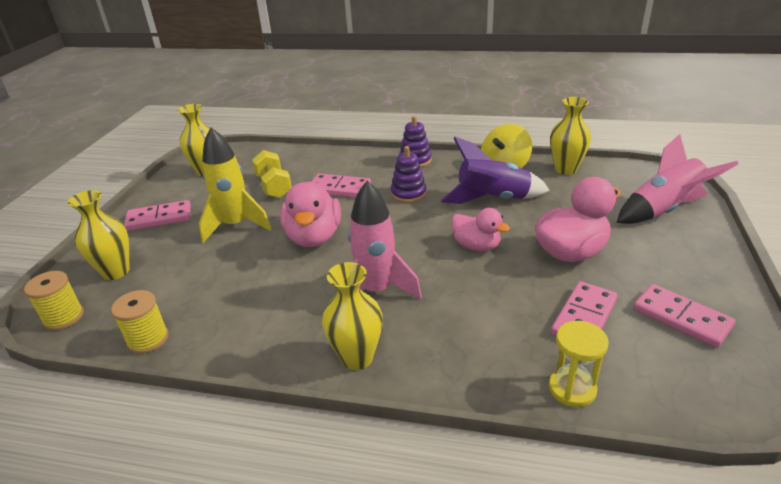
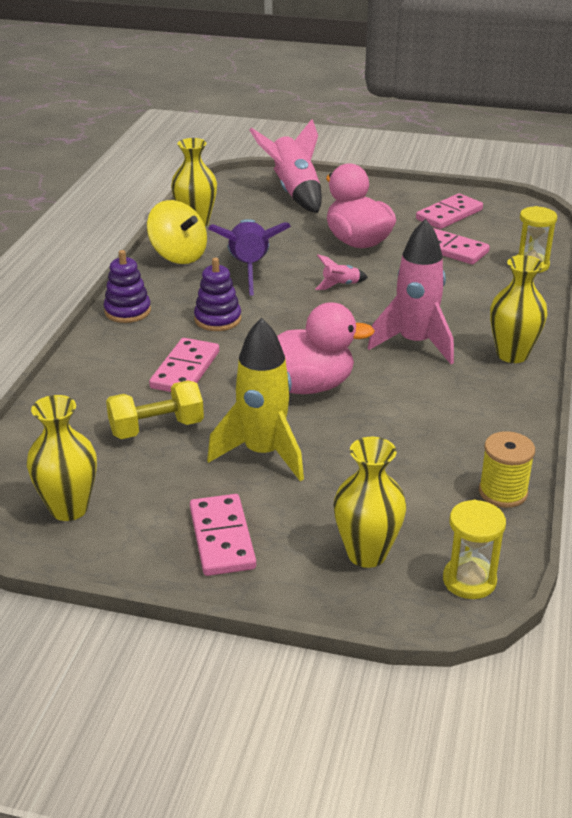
camera: 90 degrees left, 0 degrees up
(64, 317) = (469, 580): yellow spool -> yellow hourglass
(476, 246) = (340, 285): pink duck -> pink rocket

